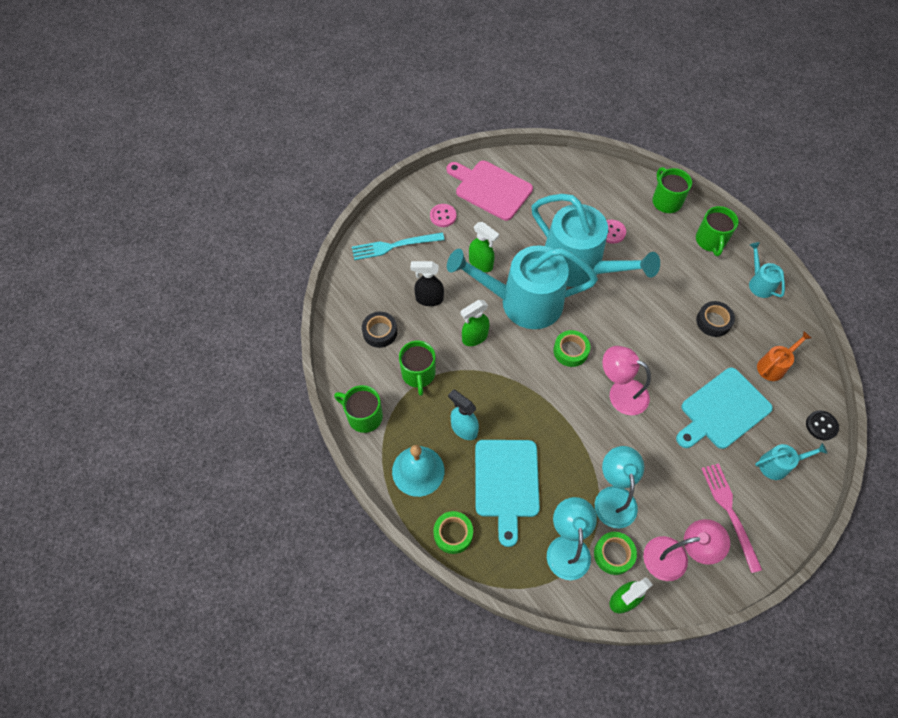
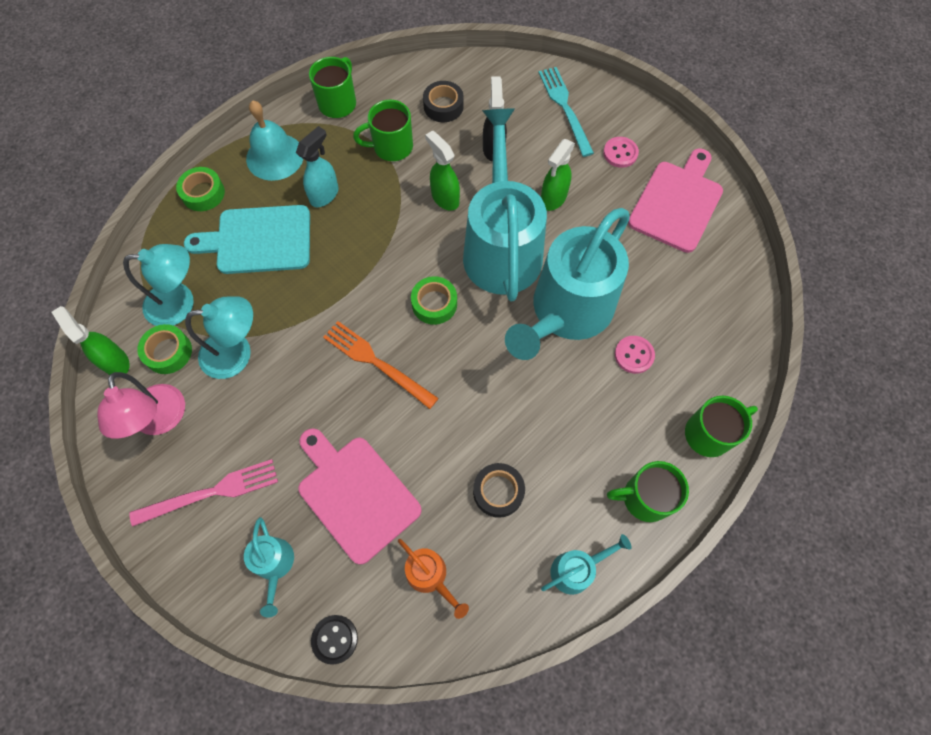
camera: 85 degrees right, 5 degrees up
(620, 393) = (377, 363): pink lamp -> orange fork
(722, 410) = (355, 494): turquoise cutting board -> pink cutting board

